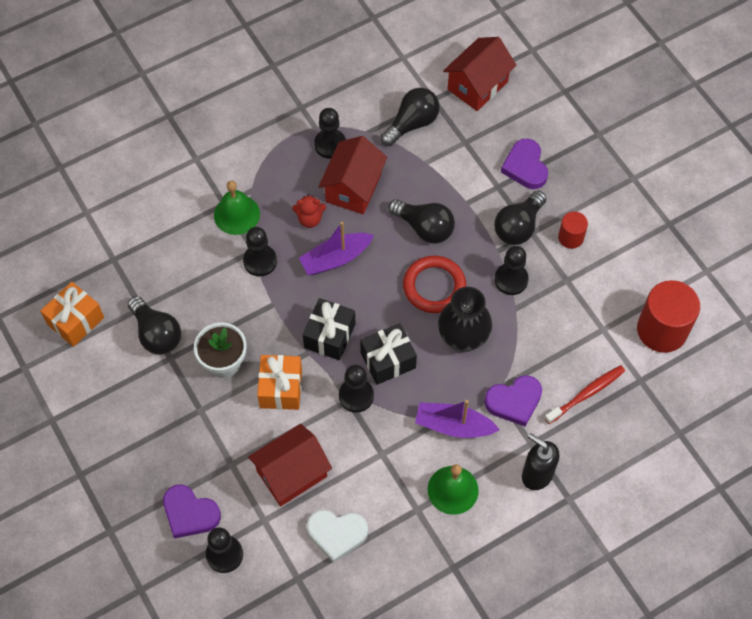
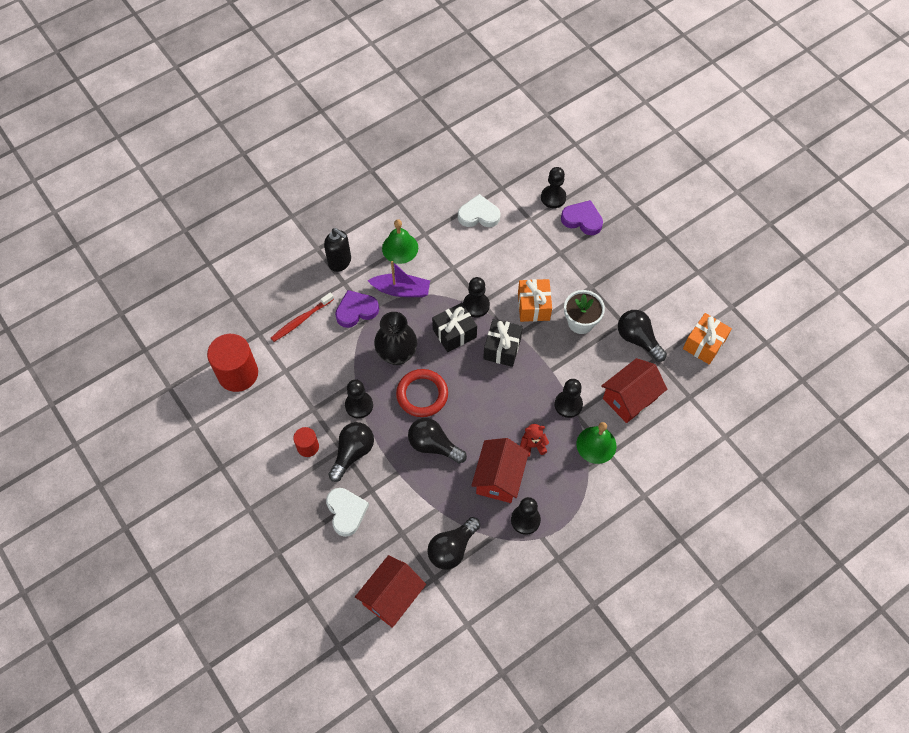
camera: 175 degrees right, 0 degrees up
(291, 474) = (516, 249): red house -> red house (630, 398)
(336, 259) = (505, 412): purple boat -> none
(525, 167) = (346, 512): purple heart -> white heart

